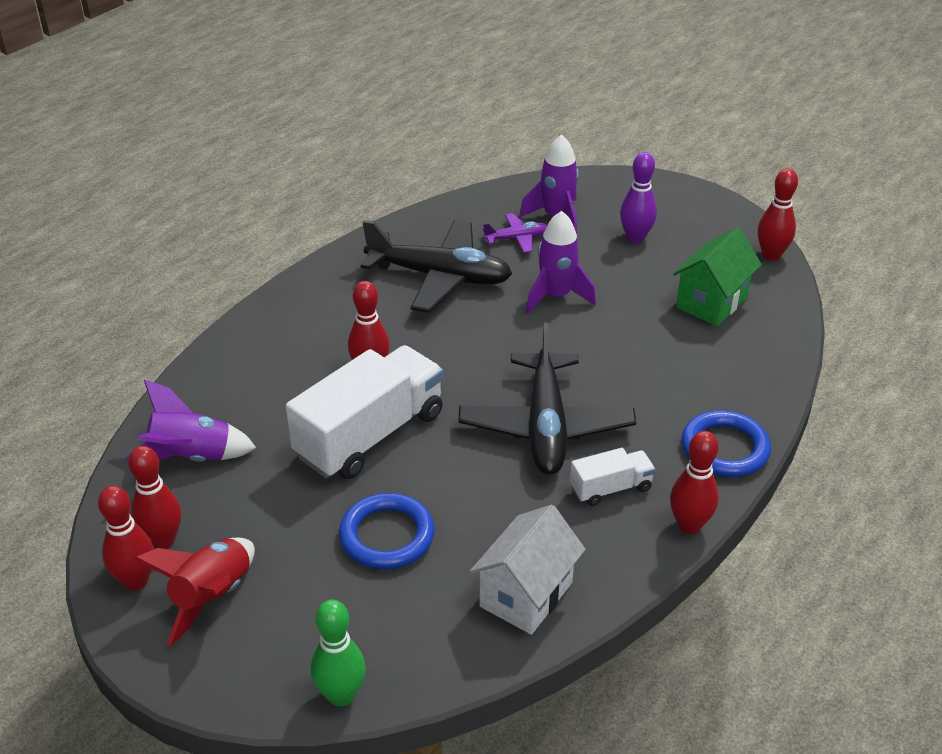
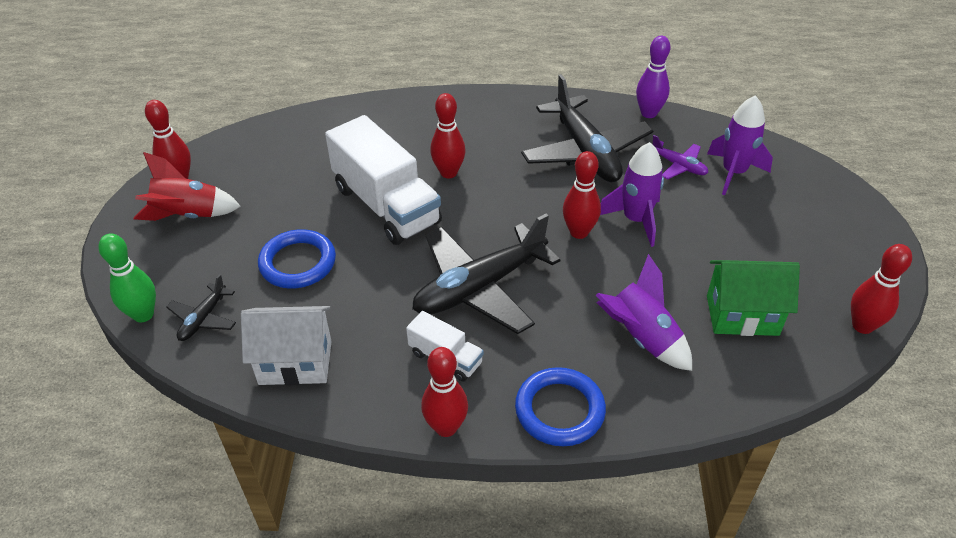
camera: 55 degrees right, 5 degrees up
(163, 540) = (219, 171): red bowling pin -> red bowling pin (579, 232)
(191, 457) = (297, 143): purple rocket -> purple rocket (641, 338)
(370, 435) = (386, 205): white truck -> white truck turned 45 degrees clockwise
(397, 644) = (203, 319): none -> black plane
(635, 238) = (767, 228): purple bowling pin -> purple bowling pin (648, 113)

